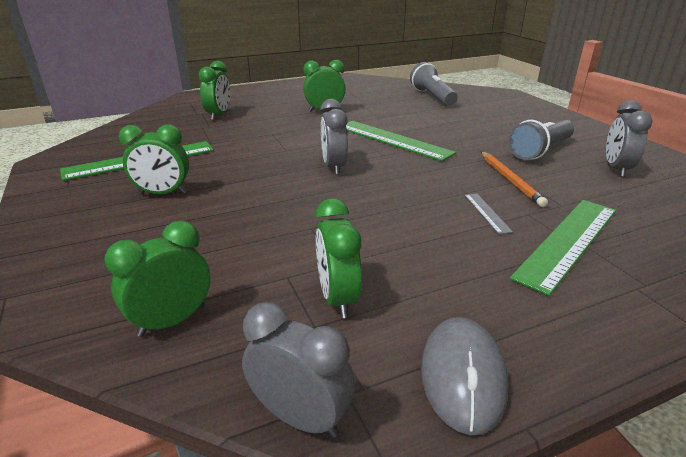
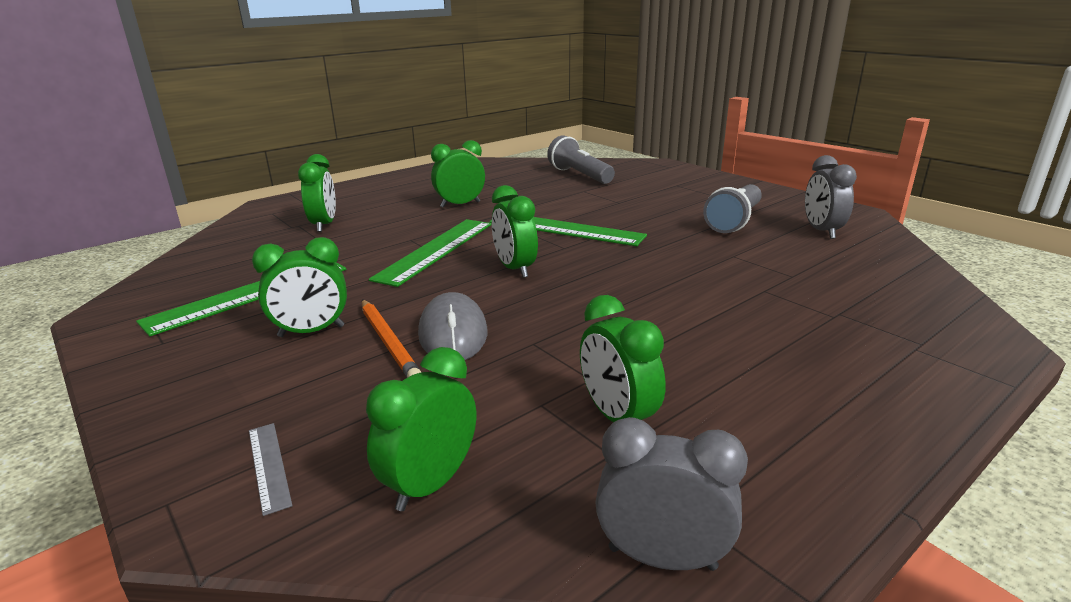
camera: 15 degrees left, 5 degrees down
(334, 167) = (515, 269): grey clock -> green clock
(462, 376) = (805, 472): grey mouse -> grey mouse (453, 333)
(487, 213) = (721, 295): grey ruler -> grey ruler (269, 466)
(510, 180) = (723, 257): orange pencil -> orange pencil (388, 342)
(568, 242) = (821, 313): green ruler -> green ruler (436, 250)

